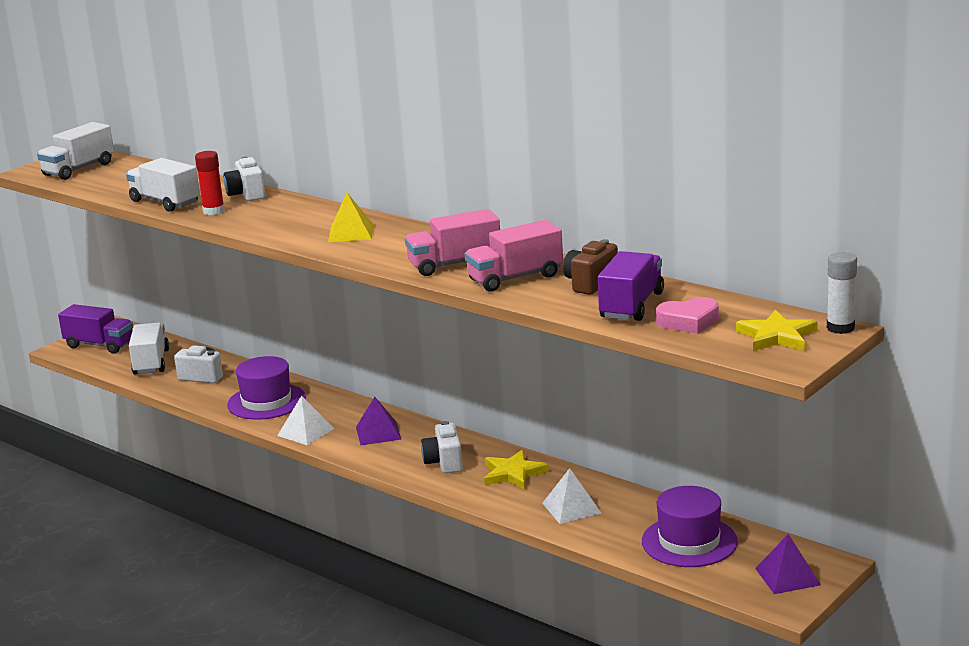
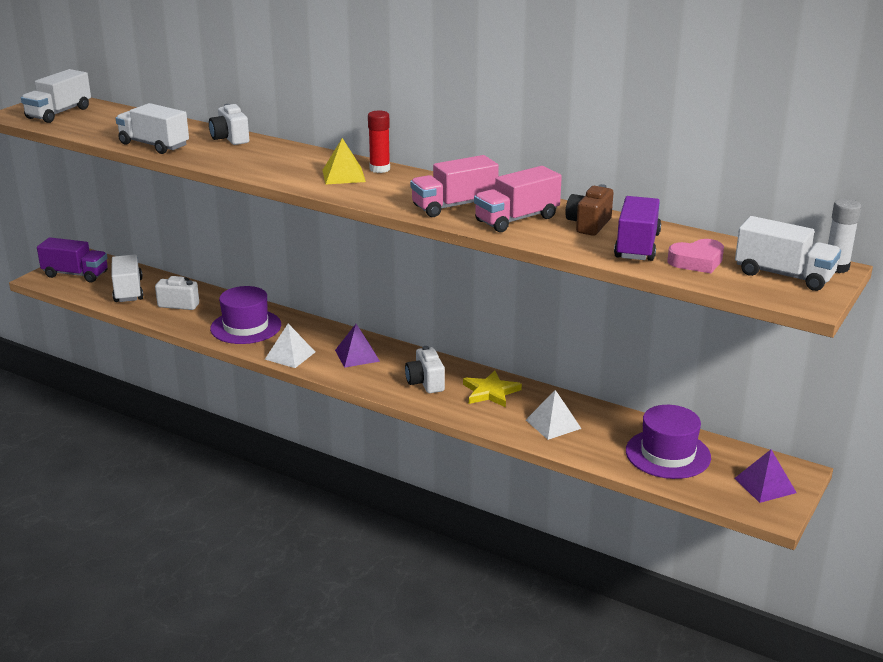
camera: 10 degrees left, 5 degrees up
(214, 211) = (204, 154): red glue stick -> red glue stick (379, 169)
(776, 336) = (784, 275): yellow star -> white truck

